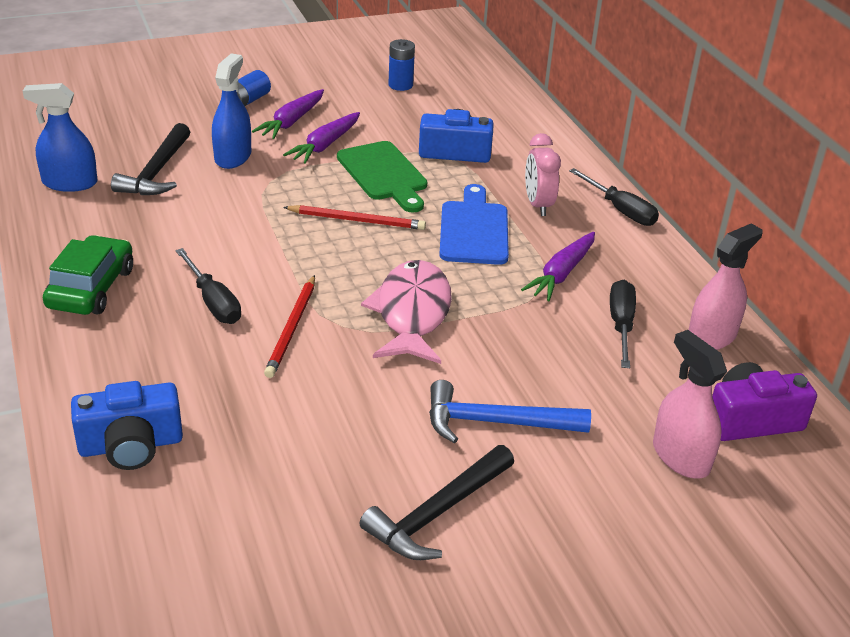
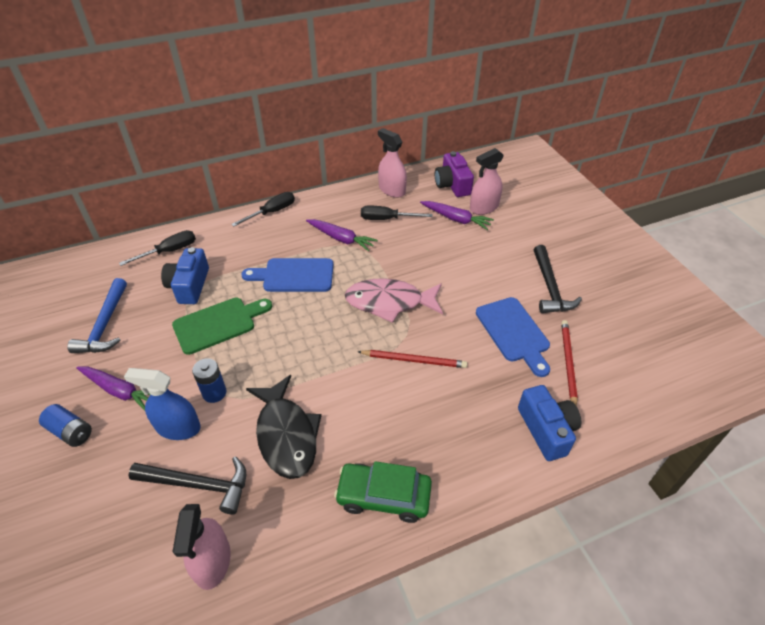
camera: 90 degrees left, 10 degrees up
(70, 183) = (212, 561): blue spray bottle -> pink spray bottle
(200, 223) = (286, 434): none -> black fish
(213, 302) = (391, 409): black screwdriver -> black screwdriver (169, 251)
(325, 145) = (167, 363): purple carrot -> purple carrot (456, 219)
(329, 442) = (514, 333): none -> blue cutting board
(357, 220) = (282, 335): red pencil -> red pencil (568, 363)
(400, 85) = (69, 320): blue battery -> blue battery (214, 393)
(438, 513) = (550, 287): black hammer -> black hammer turned 45 degrees clockwise
(495, 422) = (478, 267): blue hammer -> blue hammer (105, 325)
(538, 205) = (265, 246): pink clock -> none

